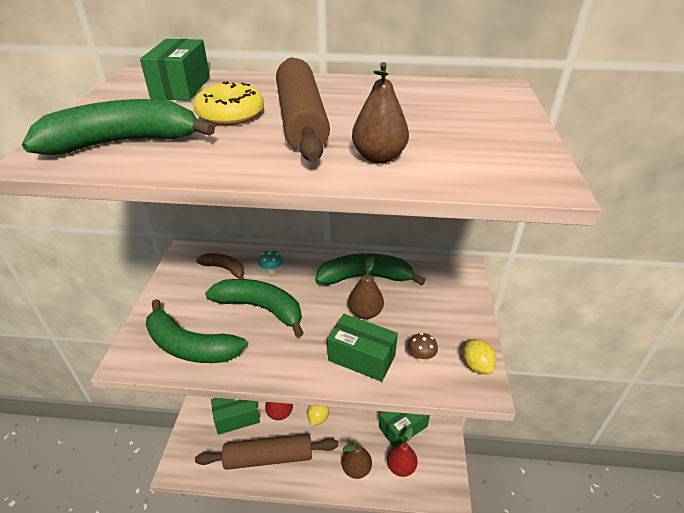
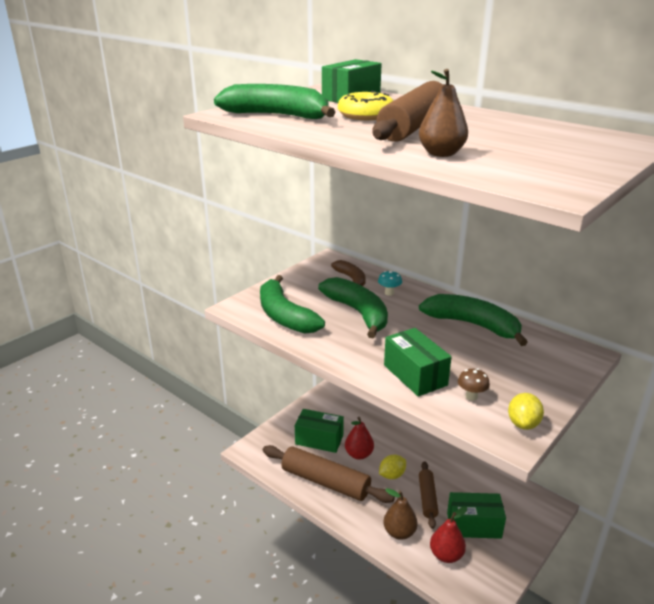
camera: 35 degrees right, 10 degrees down
(357, 423) = (427, 498): none -> brown rolling pin
(365, 312) = (448, 348): brown pear -> none

